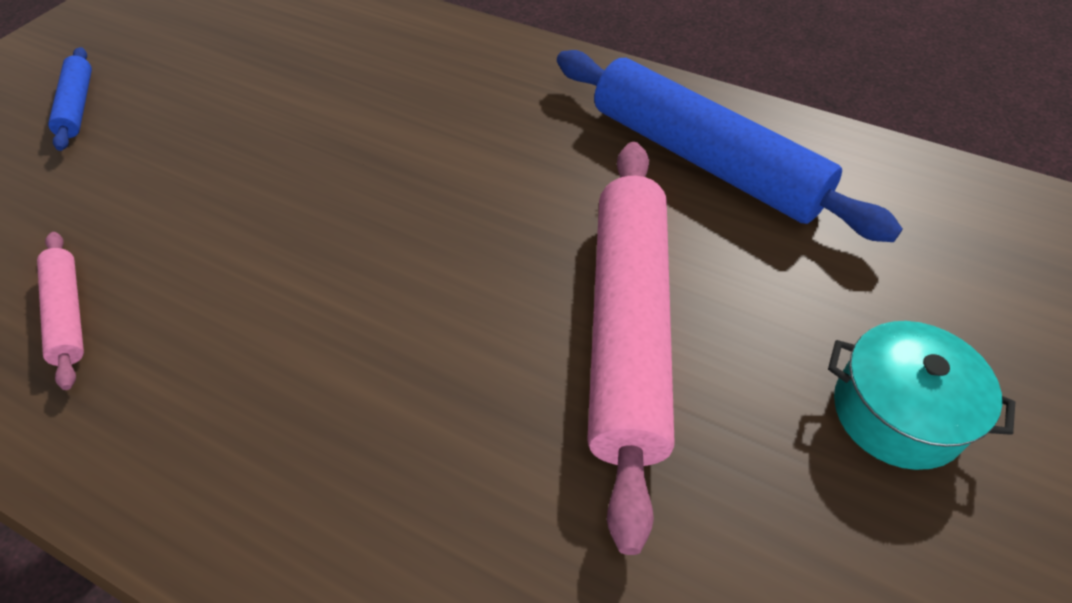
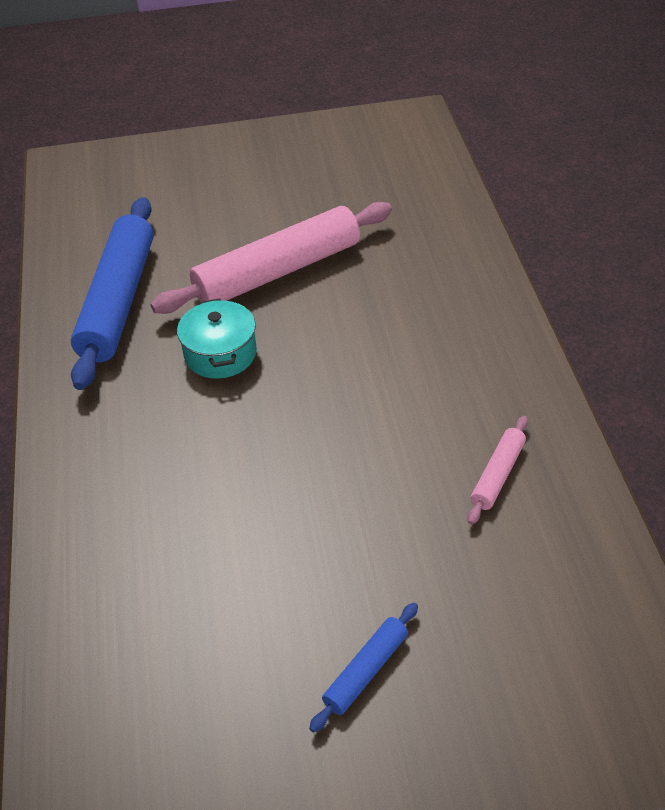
camera: 125 degrees left, 5 degrees down
(897, 413) = (245, 188): turquoise pot -> turquoise pot (220, 354)

